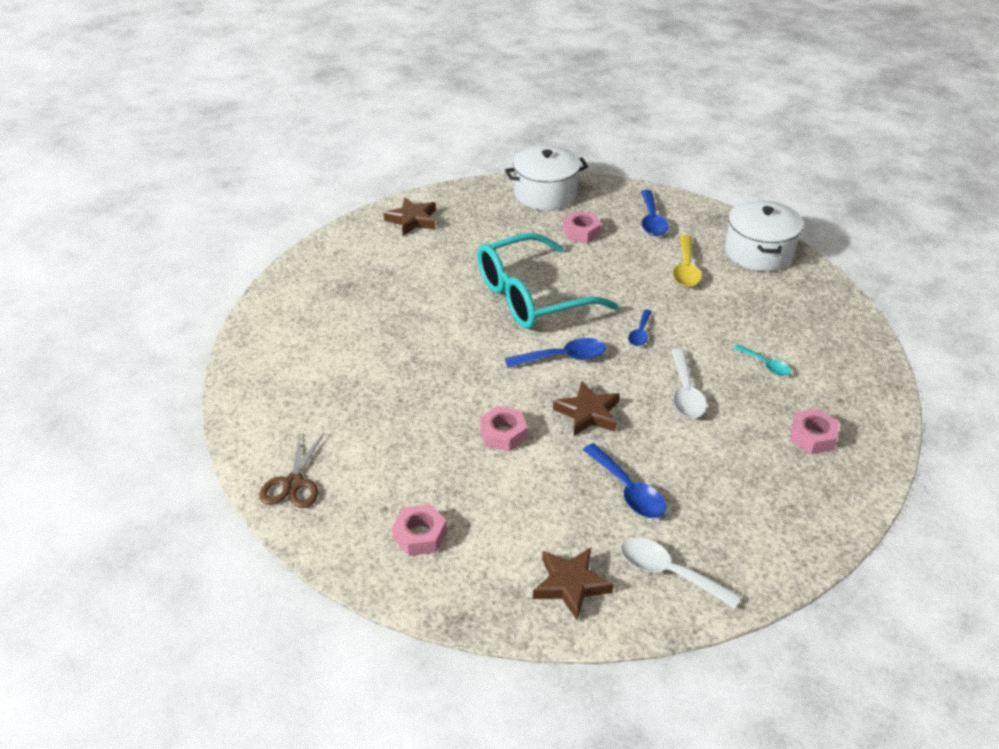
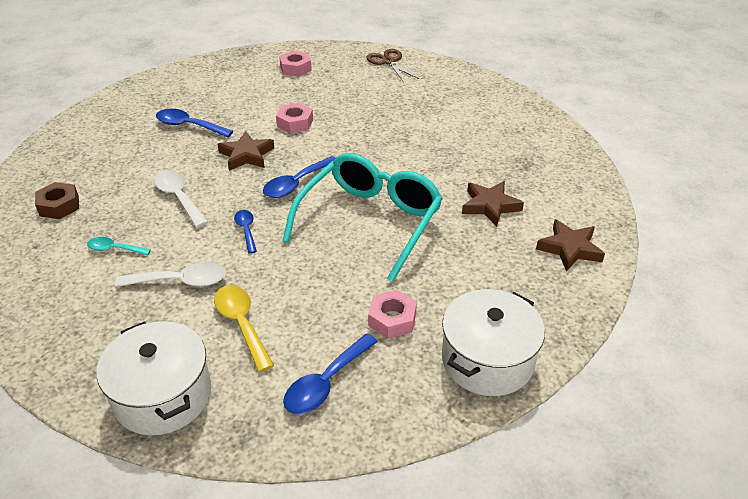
camera: 145 degrees right, 0 degrees up
(570, 585) = (196, 79): brown star -> brown star (490, 206)
(651, 220) = (326, 382): blue spoon -> blue spoon turned 105 degrees counterclockwise
(669, 572) = (142, 101): white spoon -> white spoon (180, 281)
(812, 437) = (59, 206): pink nut -> brown nut

